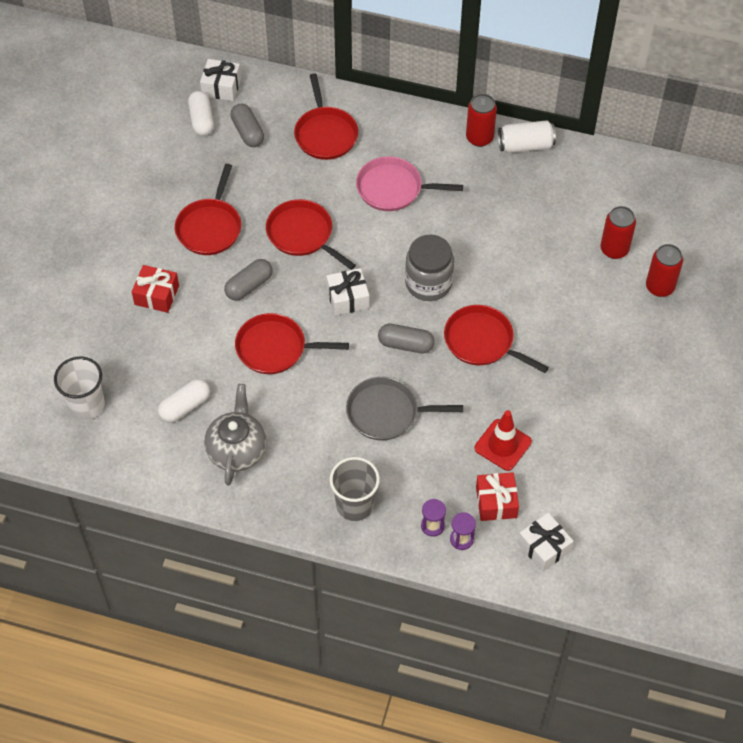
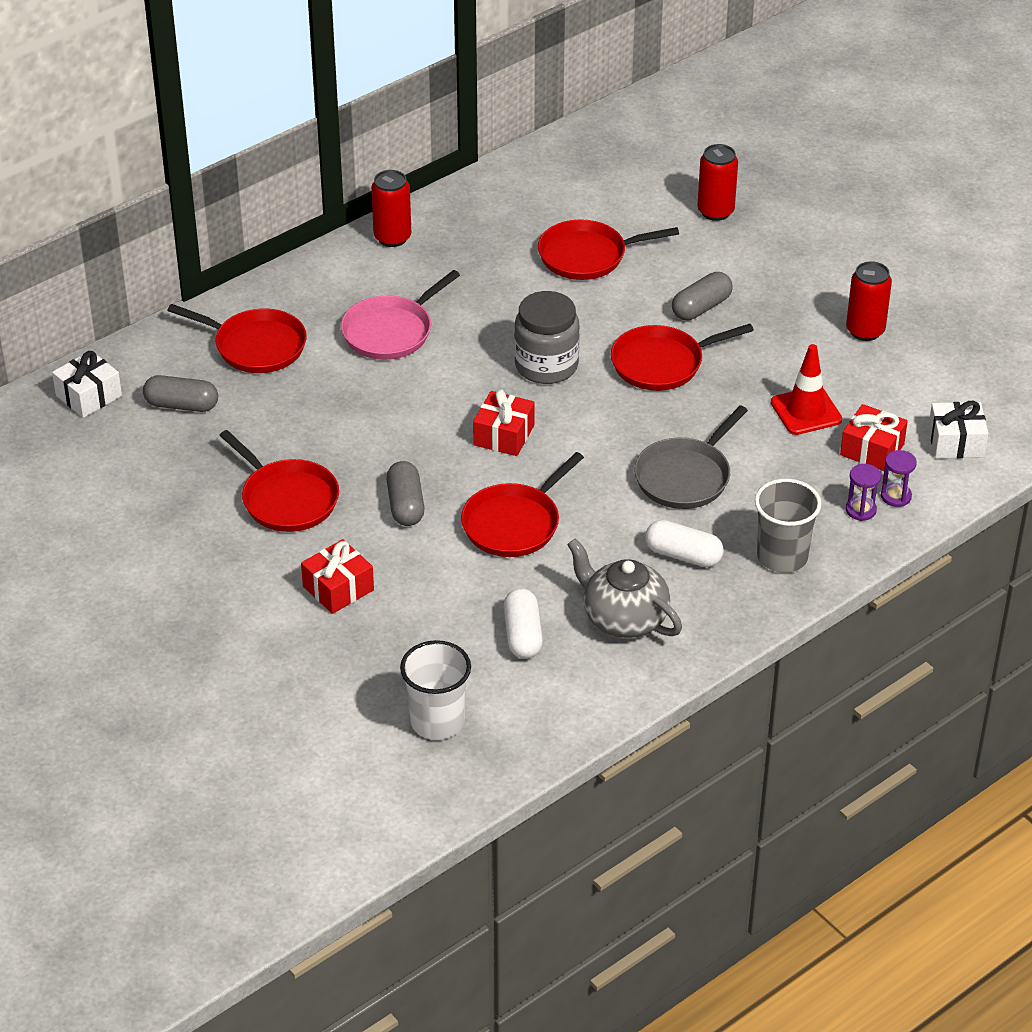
camera: 55 degrees left, 15 degrees down
(202, 120) = (120, 434): white capsule -> white capsule (683, 555)
(302, 234) = (378, 429): red pan -> red pan (587, 256)
(348, 298) = (504, 435): white gift -> red gift
(405, 344) = (610, 420): grey capsule -> grey capsule (701, 307)
(525, 145) = (439, 211): white can -> none
(614, 249) = (638, 218): red can -> red can (865, 331)

